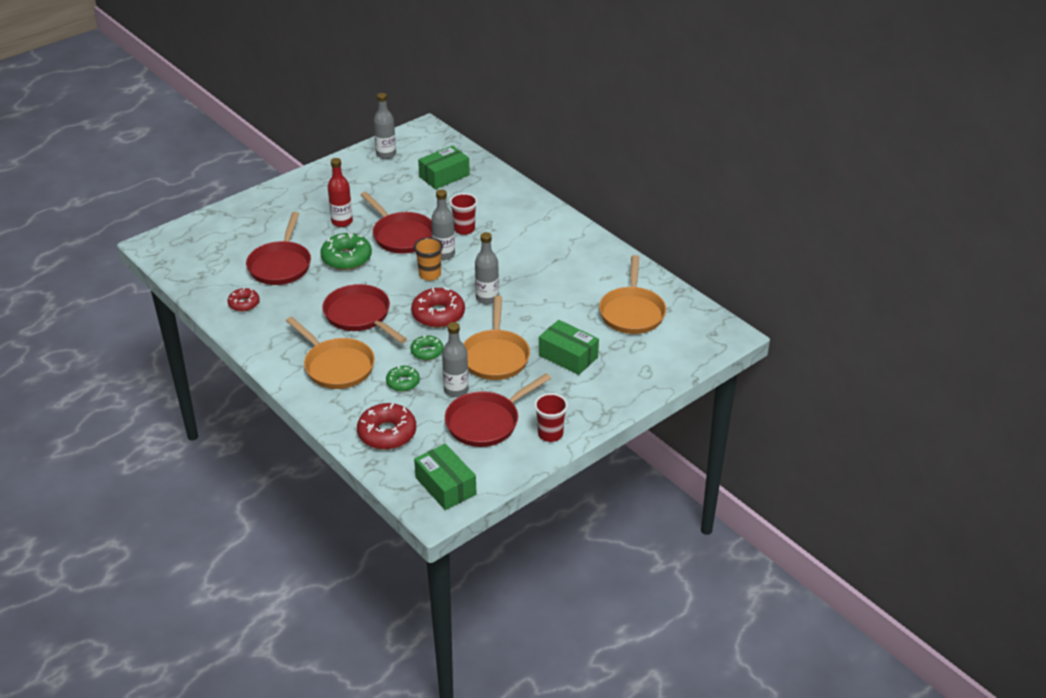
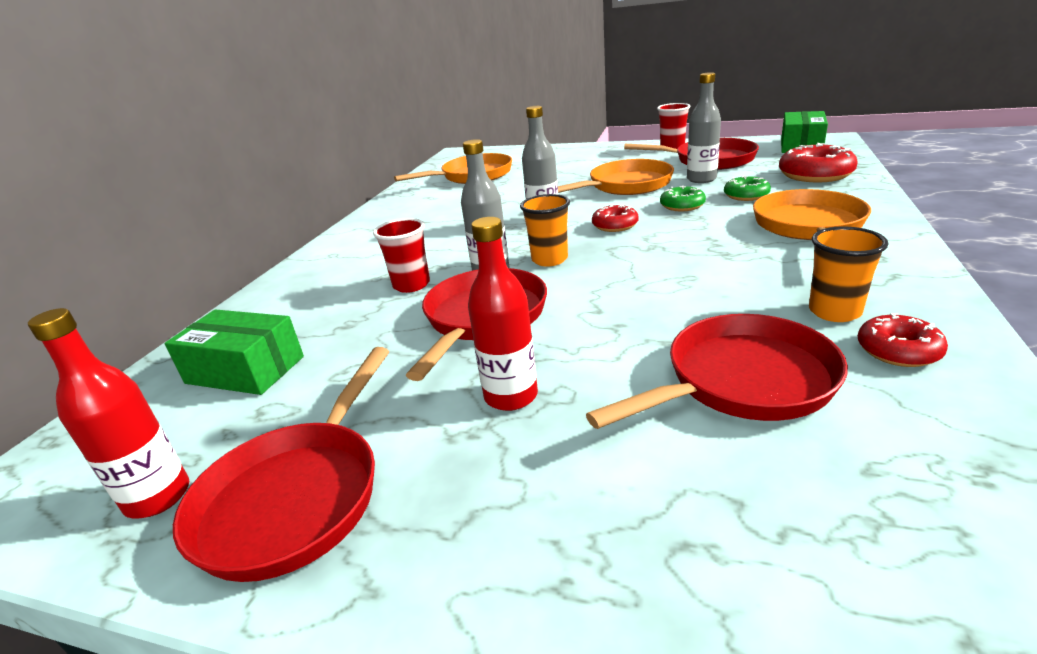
camera: 120 degrees left, 10 degrees down
(277, 311) = (834, 311): none -> orange cup
(346, 258) = (610, 330): green donut -> none
(360, 316) = (706, 256): red pan -> red pan (296, 496)
(386, 154) = (158, 497): grey bottle -> red bottle
(438, 314) = (615, 225): red donut -> red donut, size x0.59
(568, 356) = (572, 171): green box -> none

